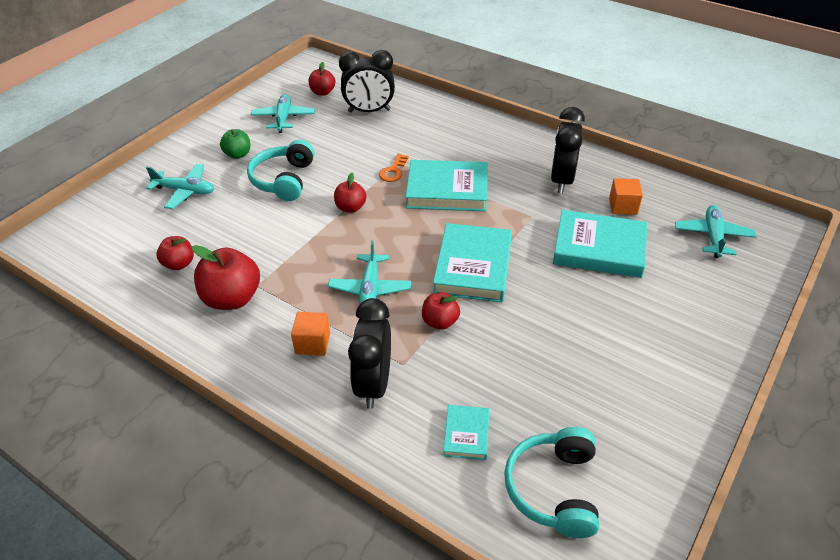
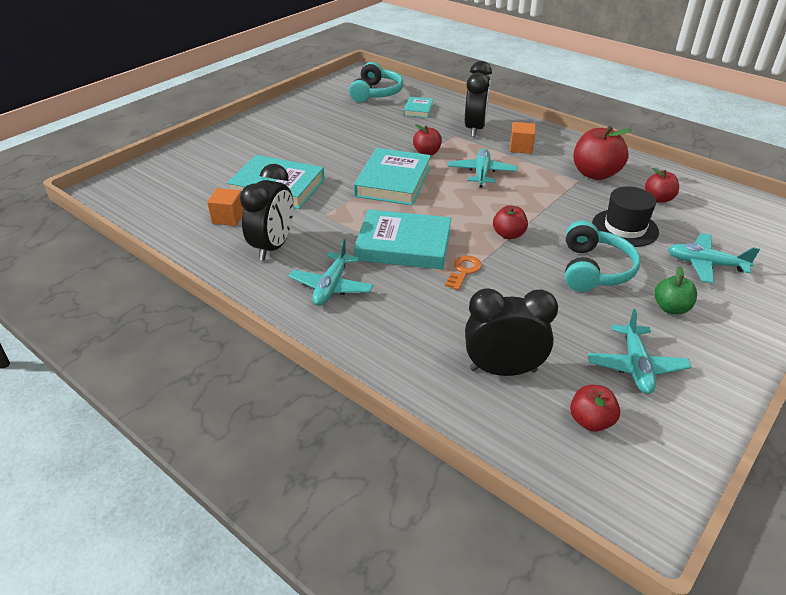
camera: 175 degrees left, 5 degrees down
(236, 223) = (625, 228): none -> black hat
(713, 236) = (169, 189): turquoise plane -> turquoise plane (331, 286)

